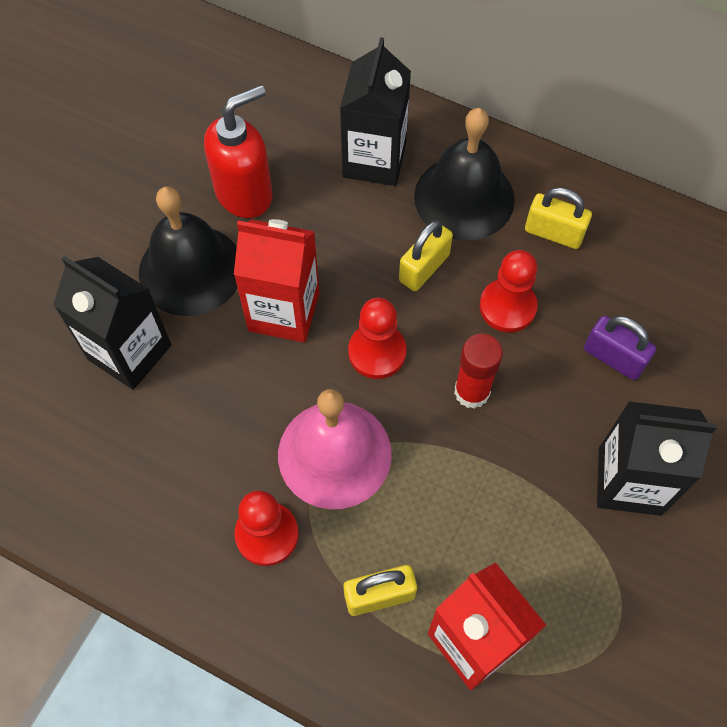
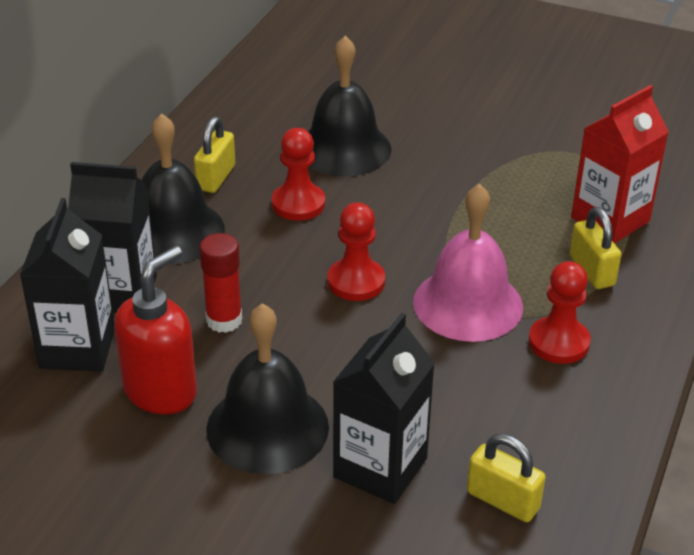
camera: 95 degrees left, 25 degrees down
(245, 193) = (161, 391): red soap dispenser -> red soap dispenser turned 75 degrees clockwise
(284, 311) = (316, 348): red carton -> none
(424, 268) = (258, 254): yellow padlock -> yellow padlock (503, 500)
(472, 392) = (389, 223): red glue stick -> red glue stick (224, 320)
(613, 358) = (344, 148): purple padlock -> black bell
(629, 481) = (455, 144): black carton -> black carton (77, 348)

